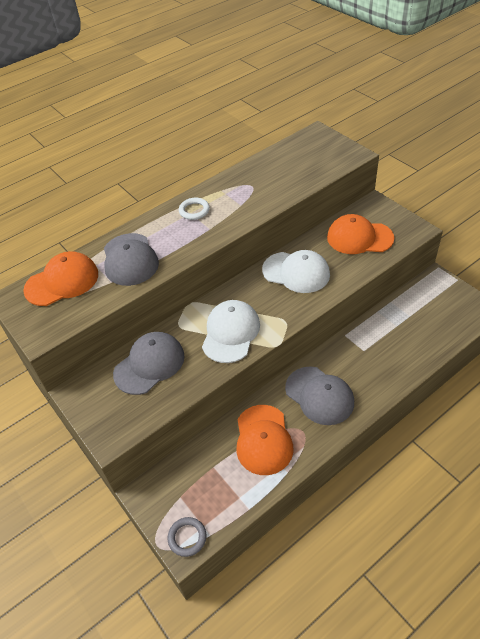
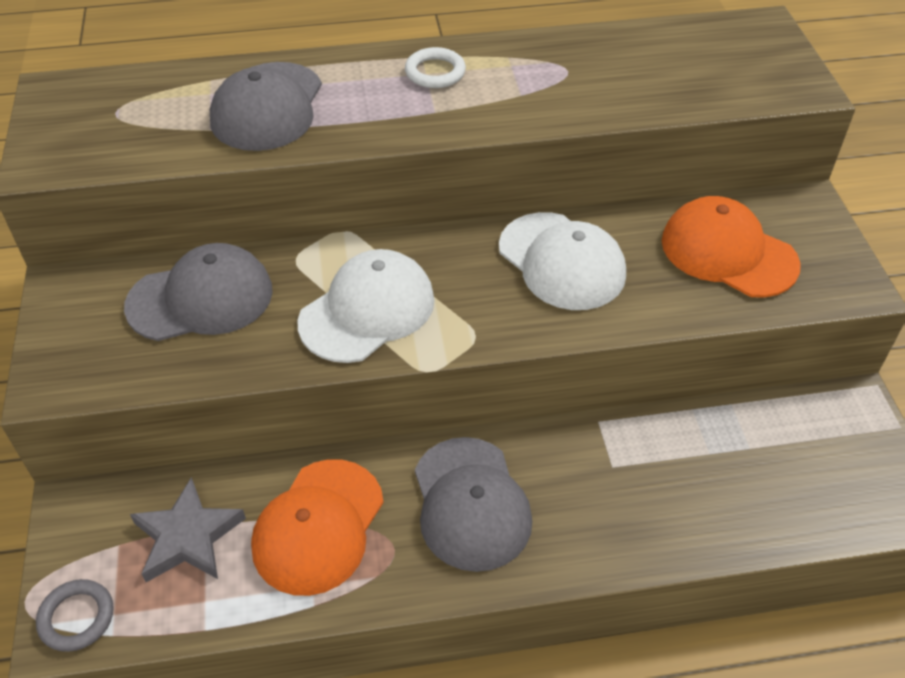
camera: 25 degrees right, 0 degrees up
(62, 282) = (141, 97): orange cap -> none
(209, 475) = (188, 537): none -> grey star

